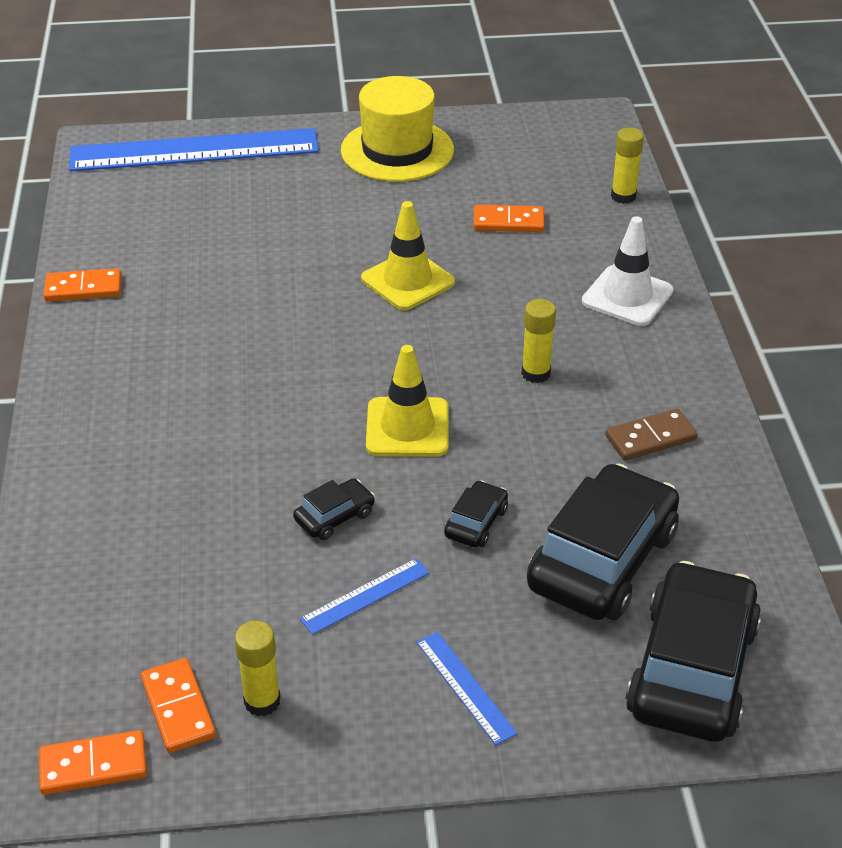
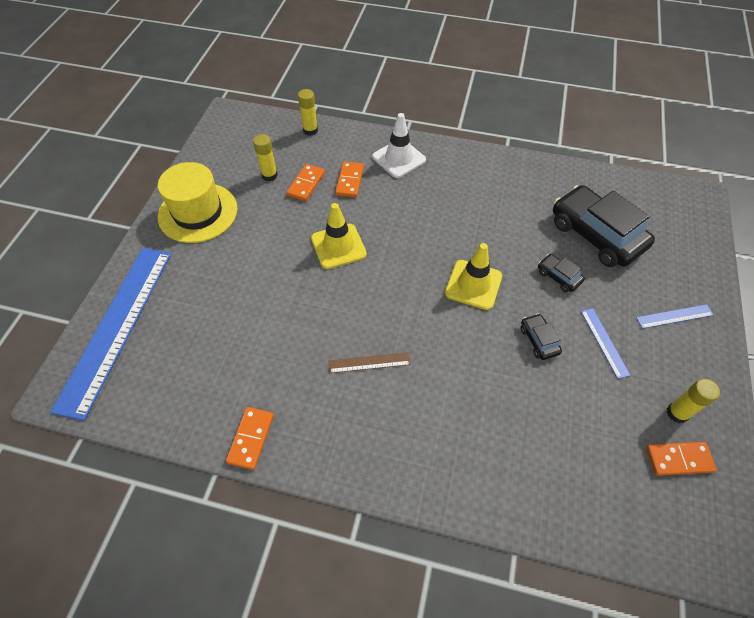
camera: 70 degrees left, 15 degrees up
(93, 765) = (720, 517): orange domino -> orange domino (349, 181)
(224, 355) = (369, 362): none -> brown ruler
(535, 373) = (447, 215): yellow glue stick -> yellow glue stick (269, 175)
(650, 438) = (513, 188): brown domino -> none
(692, 669) = (671, 227): black car -> none

